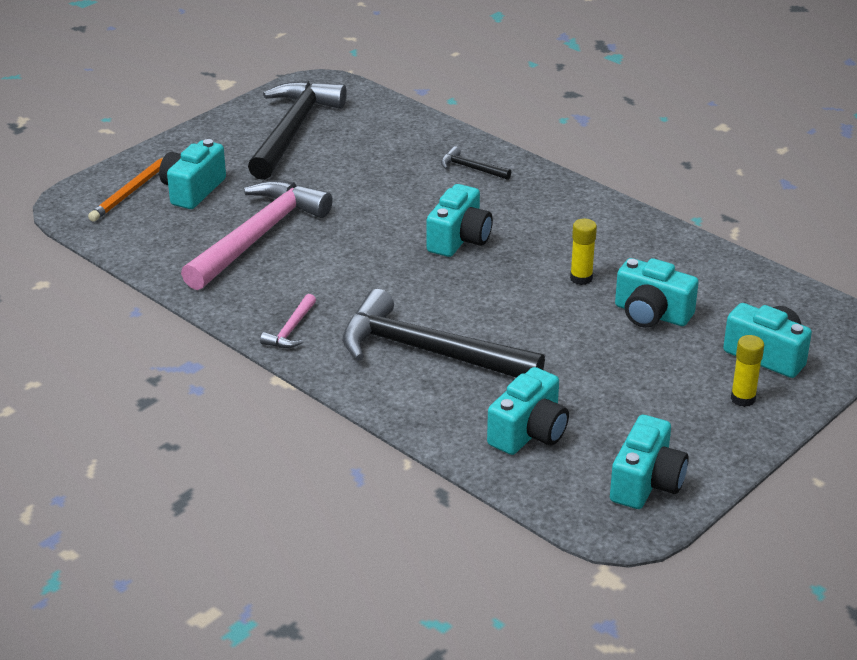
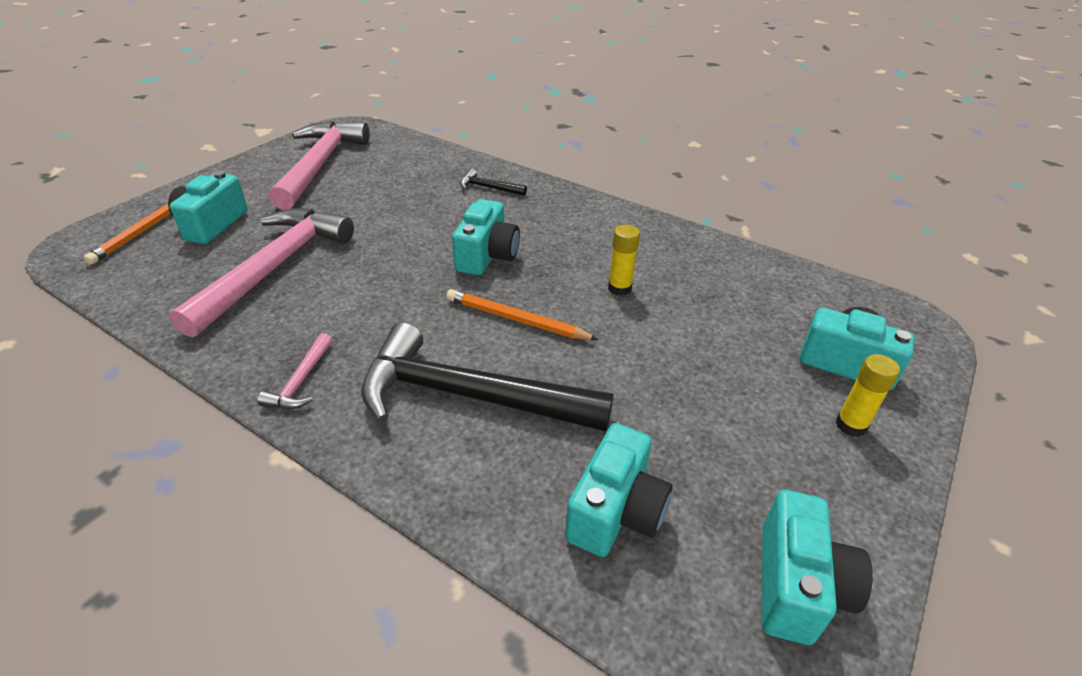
camera: 10 degrees left, 5 degrees up
(292, 130) = (319, 165): black hammer -> pink hammer
(478, 297) = (516, 319): none -> orange pencil
(651, 314) = (705, 323): turquoise camera -> none

